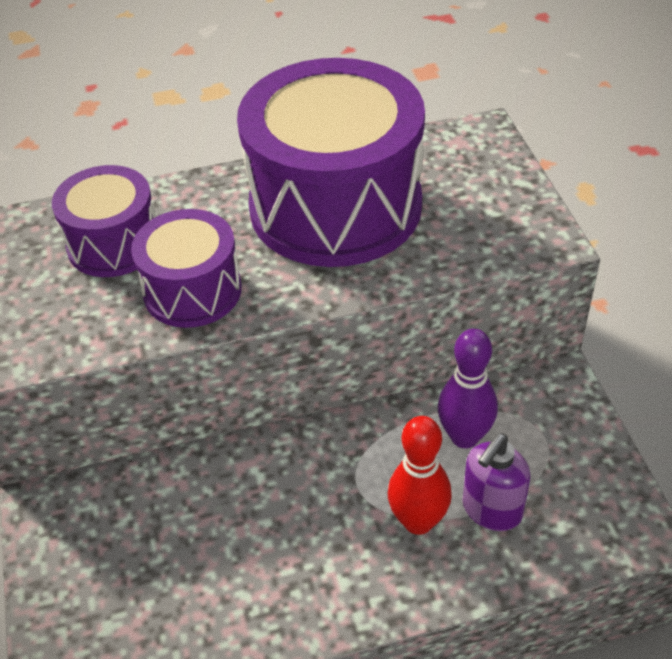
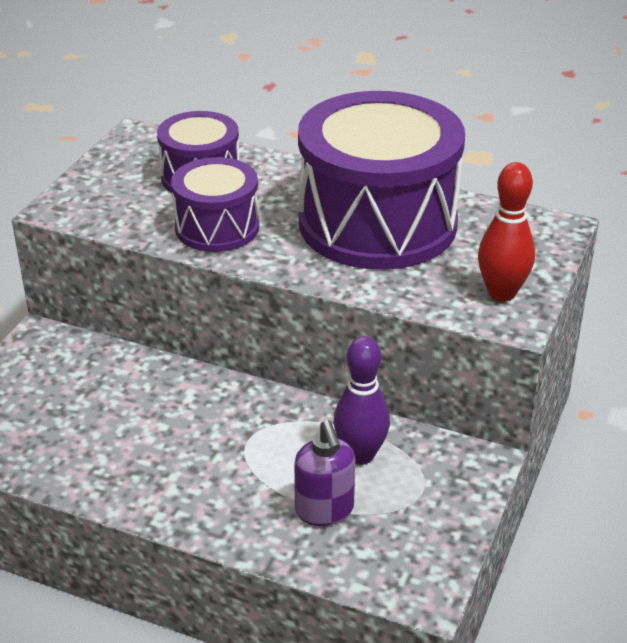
camera: 35 degrees right, 10 degrees down
(418, 521) = (264, 486): red bowling pin -> red bowling pin (501, 293)
(491, 510) = (324, 511): purple soap dispenser -> purple soap dispenser turned 90 degrees counterclockwise

